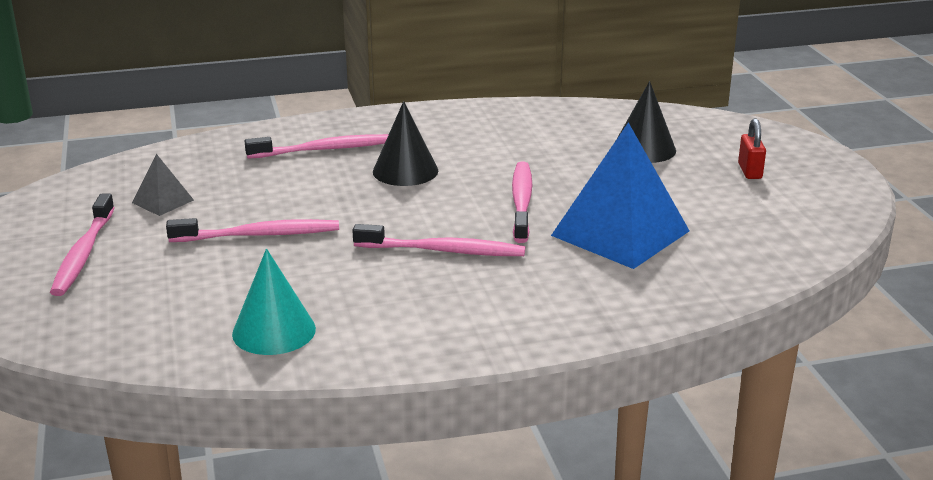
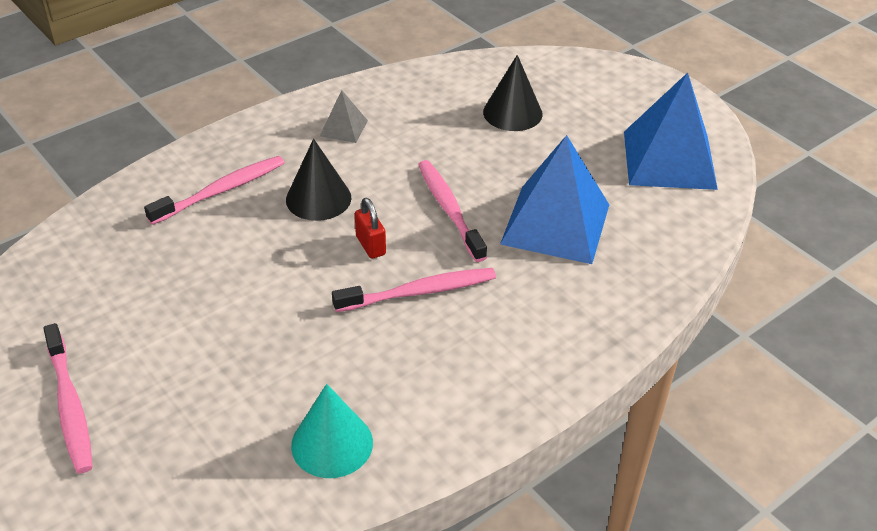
camera: 25 degrees left, 15 degrees up
(163, 201) = (103, 308): grey pyramid -> grey pyramid (343, 128)
(259, 235) = (234, 324): pink toothbrush -> none
(750, 171) = (614, 118): red padlock -> red padlock (370, 245)
(784, 212) = (669, 160): none -> blue pyramid

